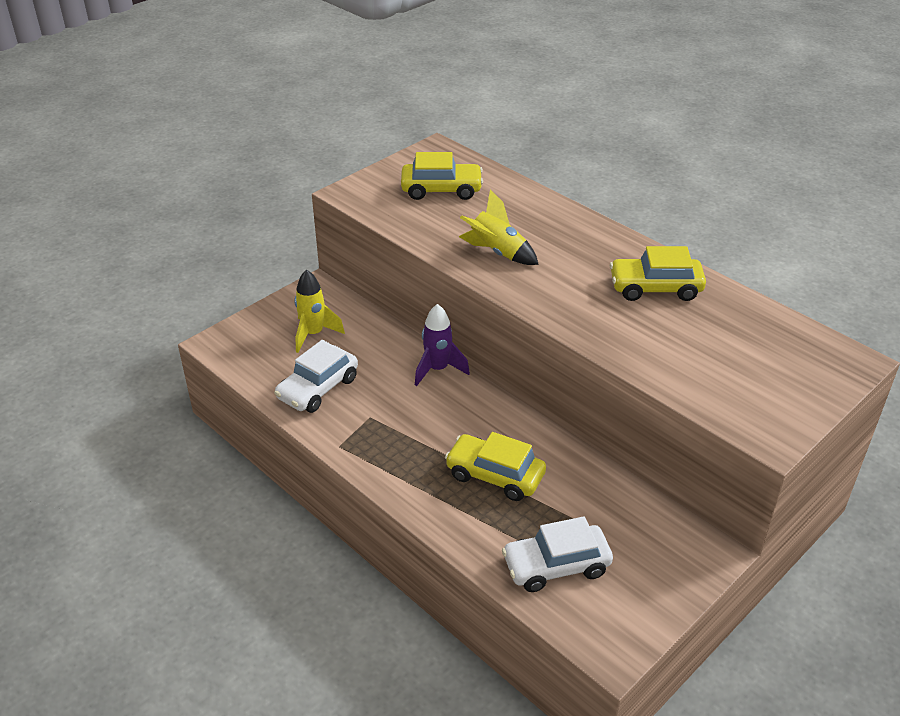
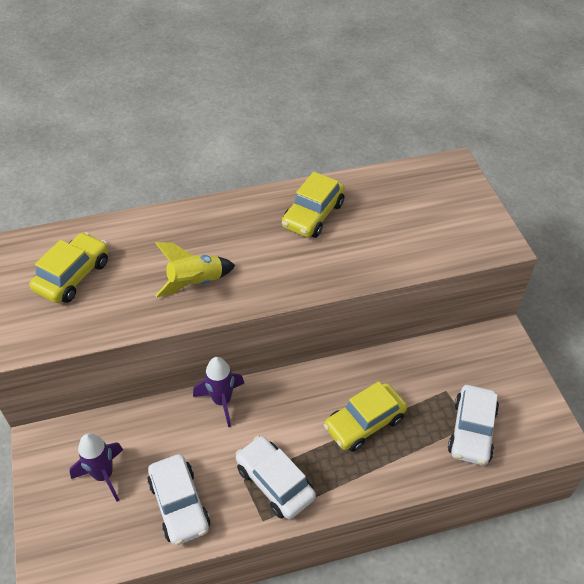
camera: 60 degrees left, 10 degrees up
(313, 334) = (103, 475): yellow rocket -> purple rocket
(381, 438) = (275, 482): none -> white car

